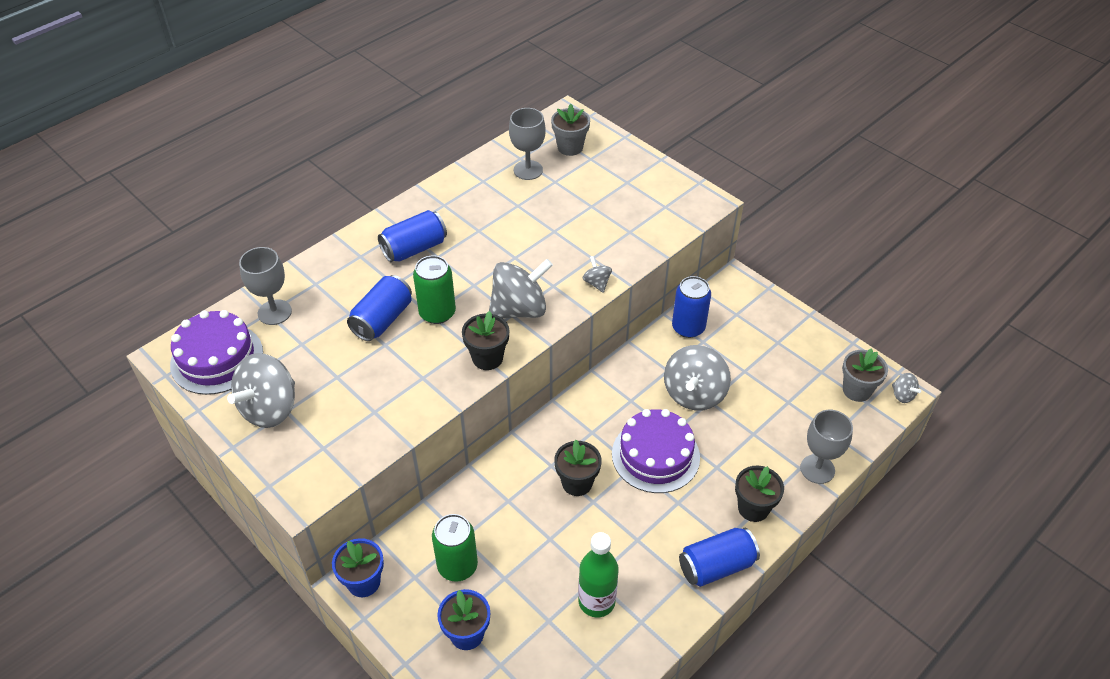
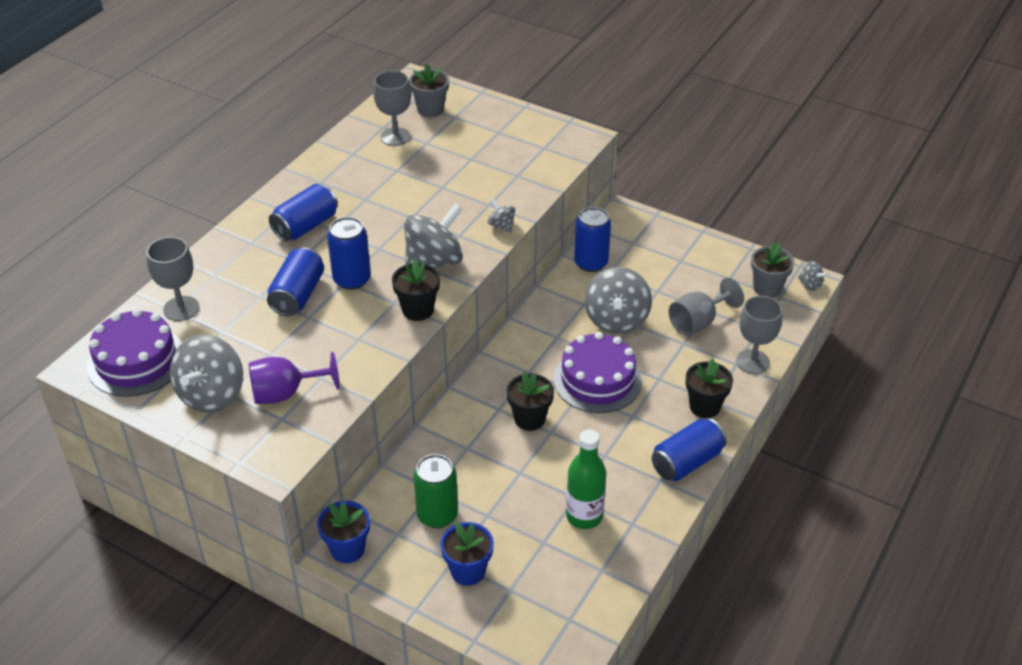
camera: 15 degrees left, 5 degrees down
(336, 421) = (286, 393): none -> purple goblet
(437, 313) = (352, 279): green can -> blue can
(775, 413) = (698, 322): none -> grey goblet

